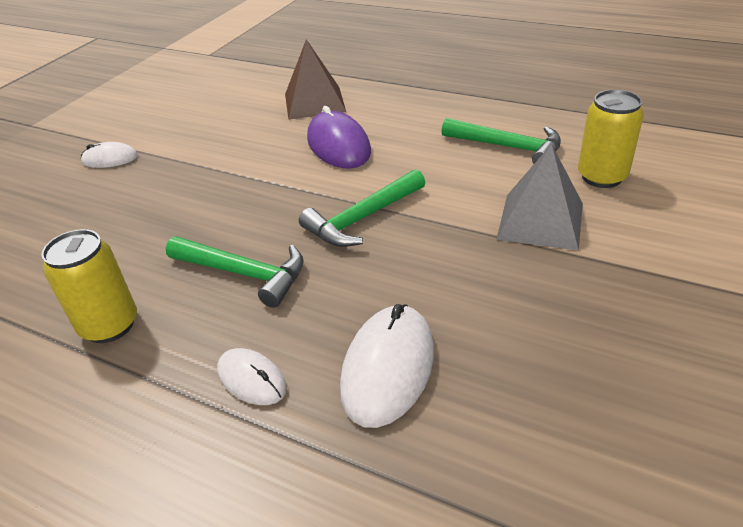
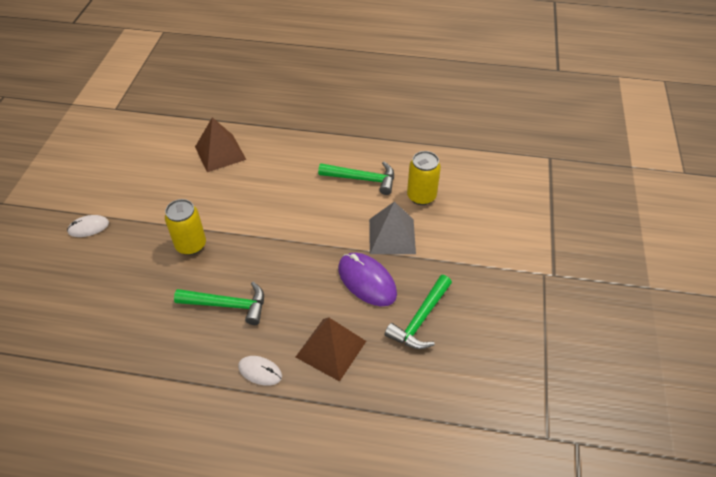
camera: 20 degrees left, 10 degrees up
(109, 325) = (160, 356): yellow can -> yellow can (191, 245)
(338, 145) = (251, 192): purple mouse -> purple mouse (367, 281)
(362, 219) = (286, 251): green hammer -> green hammer (420, 320)
(388, 367) = (331, 349): white mouse -> brown pyramid

